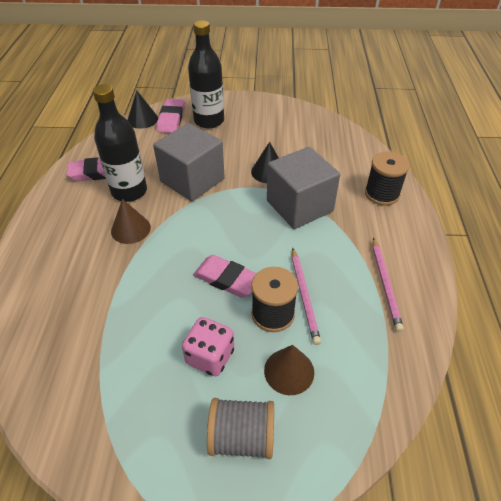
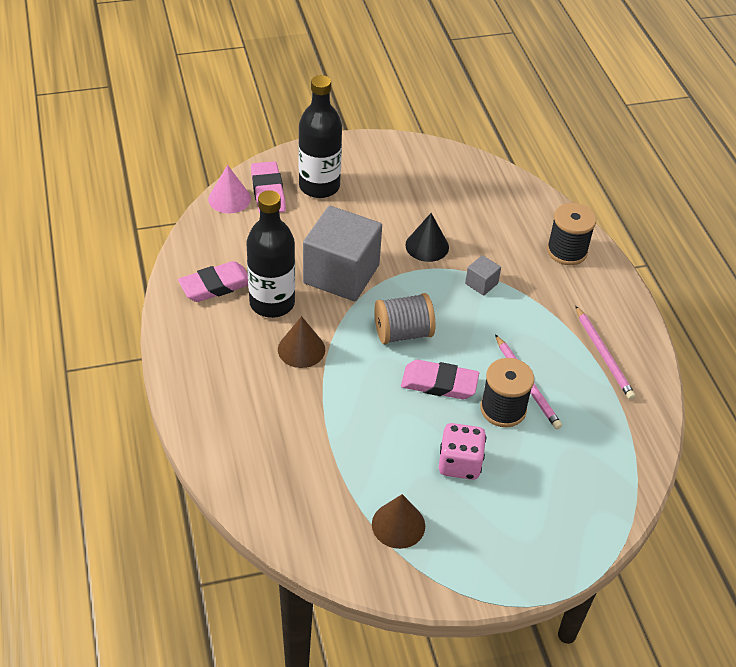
camera: 20 degrees left, 0 degrees up
(142, 119) = (229, 198): black cone -> pink cone
(242, 437) = (522, 525): grey spool -> grey spool (403, 333)
(289, 371) = (541, 459): brown cone -> brown cone (398, 525)
(299, 206) = (481, 283): grey cube -> grey cube, size x0.41

